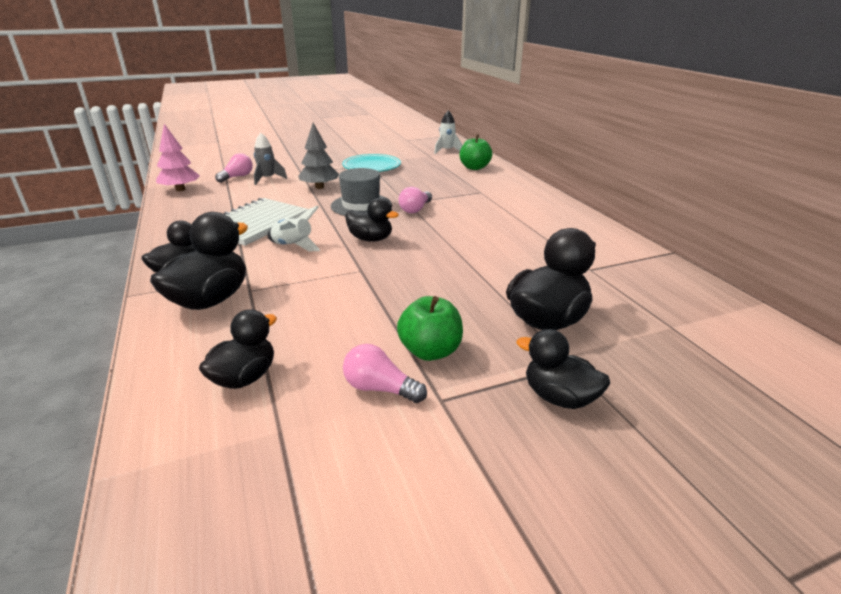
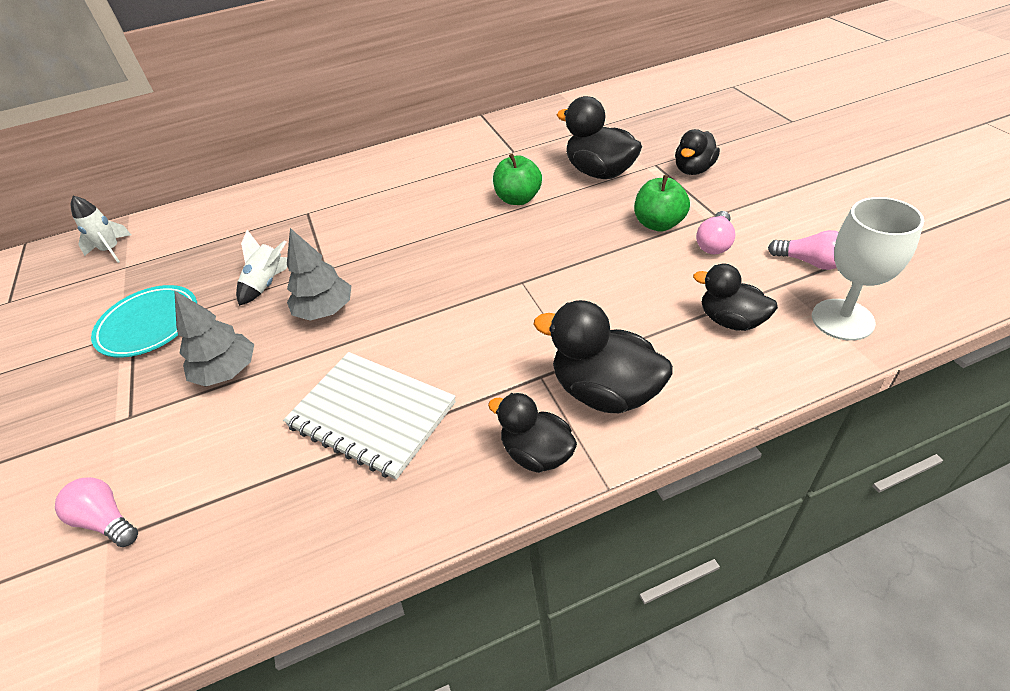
camera: 85 degrees left, 15 degrees up
(180, 189) = (147, 610): pink tree -> none
(190, 469) = (842, 319): none -> white goblet
(267, 179) = (147, 460): grey rocket -> none
(293, 246) = (457, 351): white rocket -> white rocket (268, 284)
(361, 205) = (325, 310): grey hat -> grey tree
(371, 239) = (441, 285): black duck -> none
(415, 209) = (353, 259): pink light bulb -> pink light bulb (810, 262)
(474, 167) = (209, 221): green apple -> green apple (518, 199)

